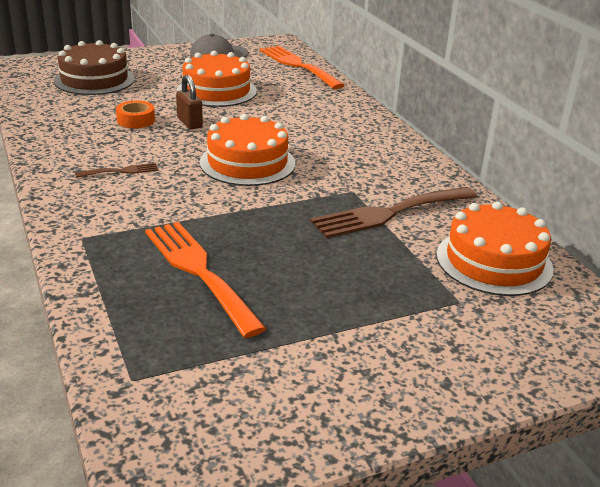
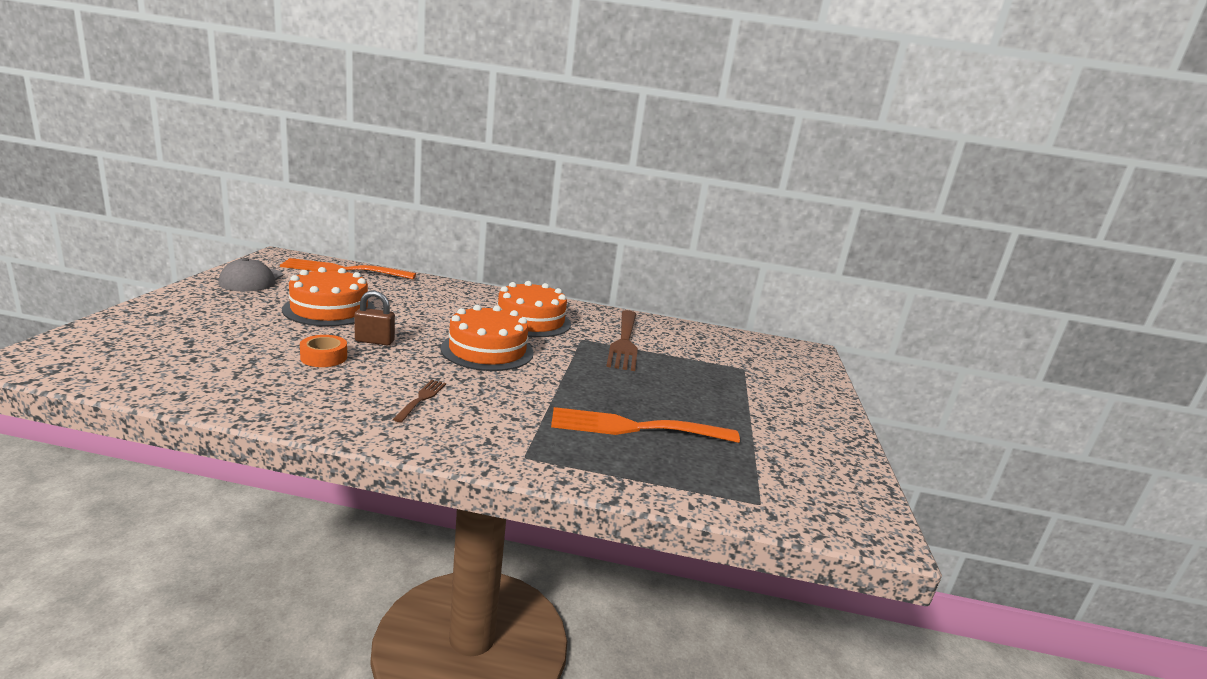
camera: 60 degrees left, 10 degrees down
(94, 80) = (179, 340): brown cake -> none
(494, 261) = (710, 343): orange cake -> orange cake (530, 321)

